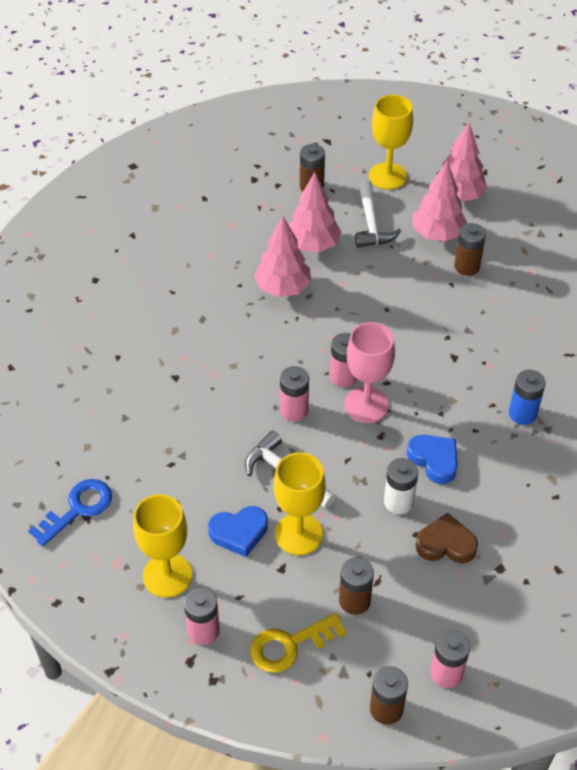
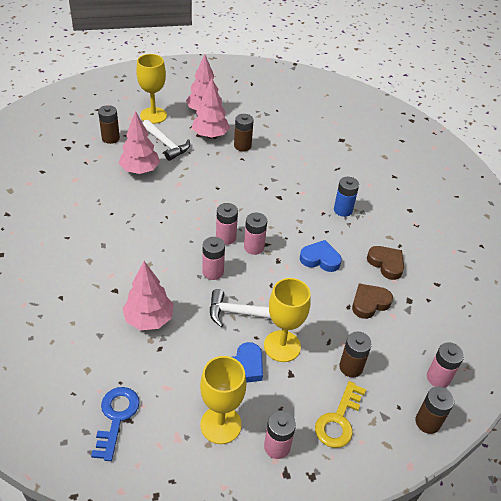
camera: 40 degrees left, 5 degrees down
(283, 288) = (142, 203): pink tree -> pink tree (149, 319)
(366, 405) = (254, 247): pink goblet -> pink battery
(398, 502) = (322, 293): white battery -> none
(514, 510) = (386, 264): none -> brown heart

